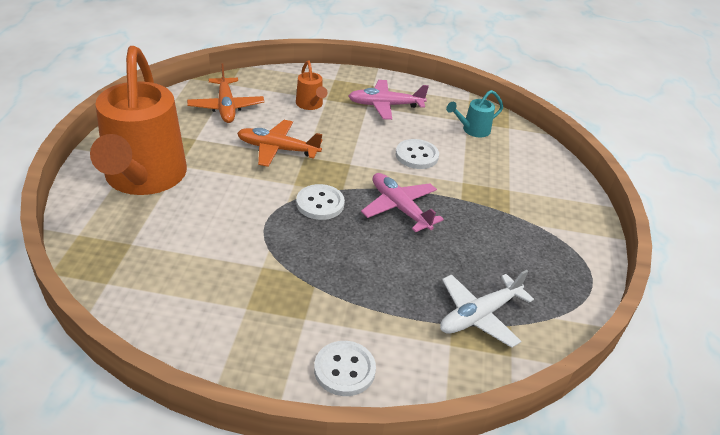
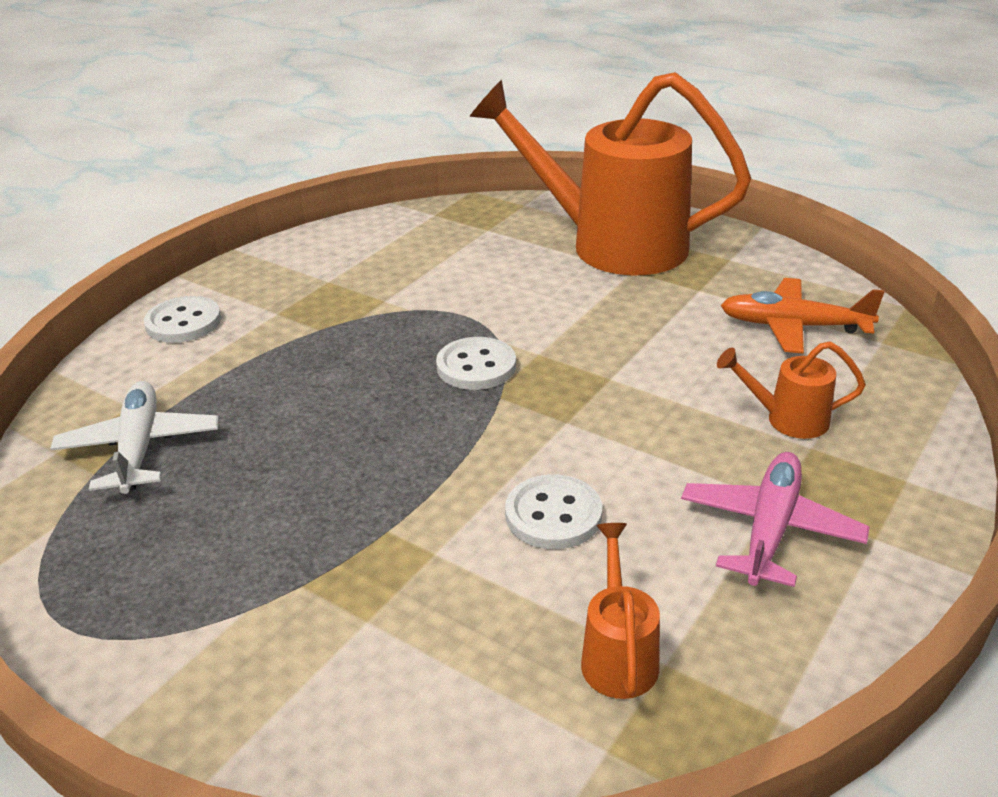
camera: 120 degrees right, 5 degrees down
(277, 149) = (641, 355): orange plane -> none
(399, 208) = (414, 443): pink plane -> none
(472, 130) = (618, 655): turquoise watering can -> orange watering can

